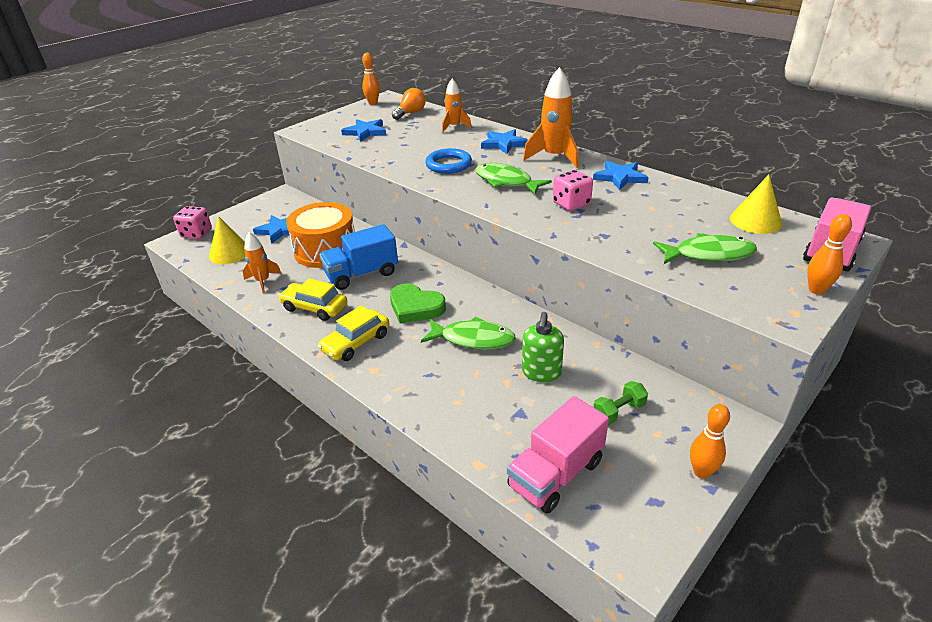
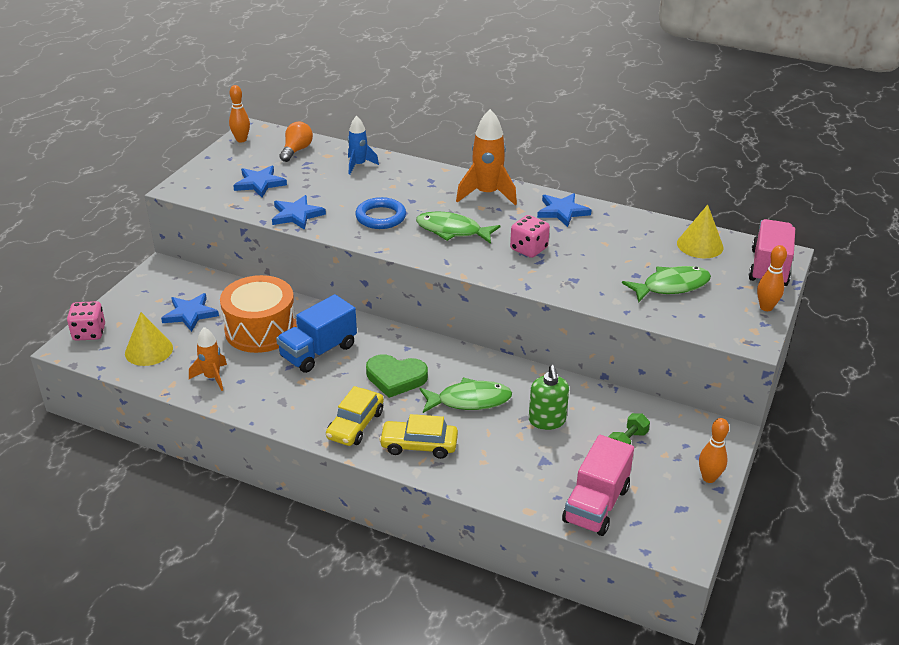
camera: 20 degrees left, 0 degrees up
(315, 307) = (290, 396): yellow car -> yellow car (419, 445)
(454, 127) = (359, 165): orange rocket -> blue rocket
(504, 144) = (425, 182): blue star -> blue star (296, 215)

